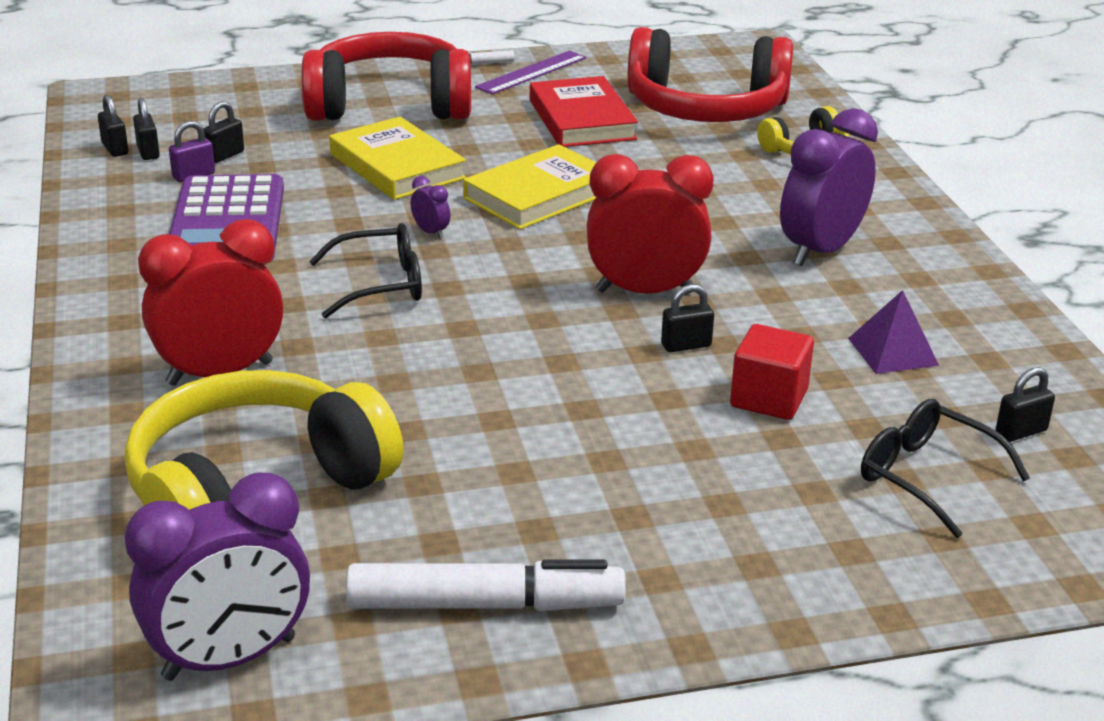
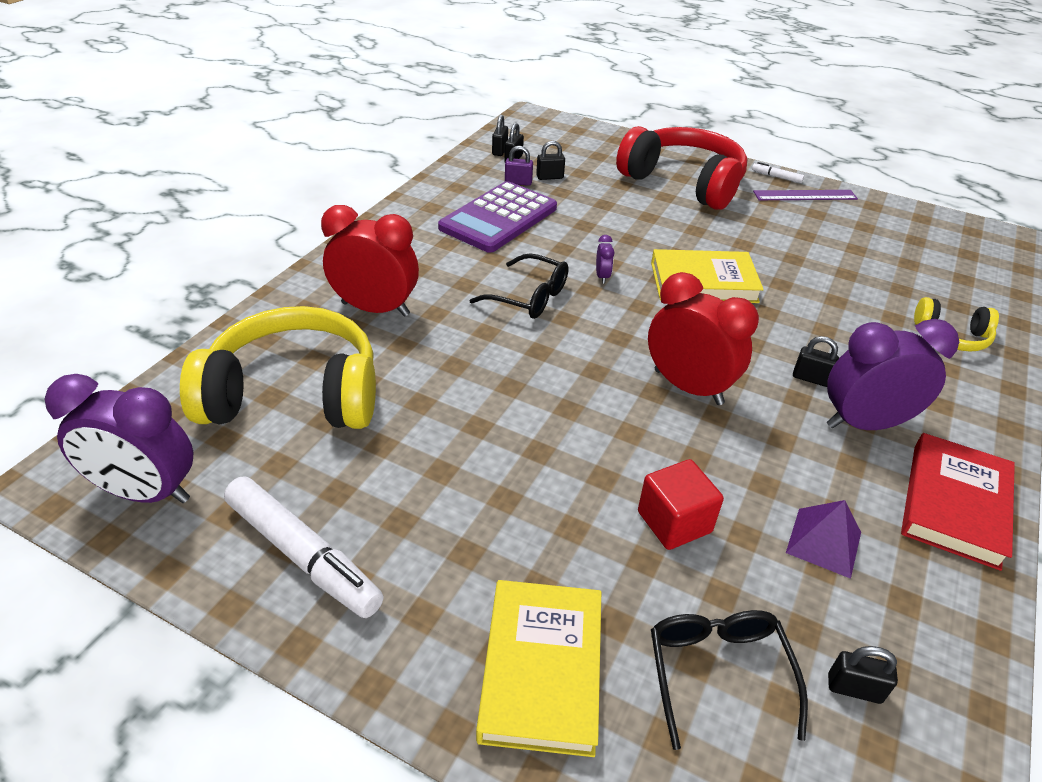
camera: 40 degrees right, 10 degrees up
(397, 166) = (637, 224): yellow book -> yellow book (541, 669)
(582, 119) = (799, 241): red book -> red book (954, 504)
(686, 345) = (666, 444): black padlock -> black padlock (811, 378)
(705, 109) = (905, 270): red headphones -> none

